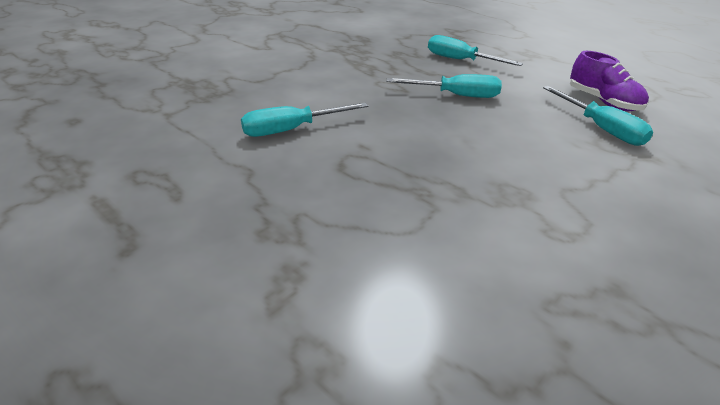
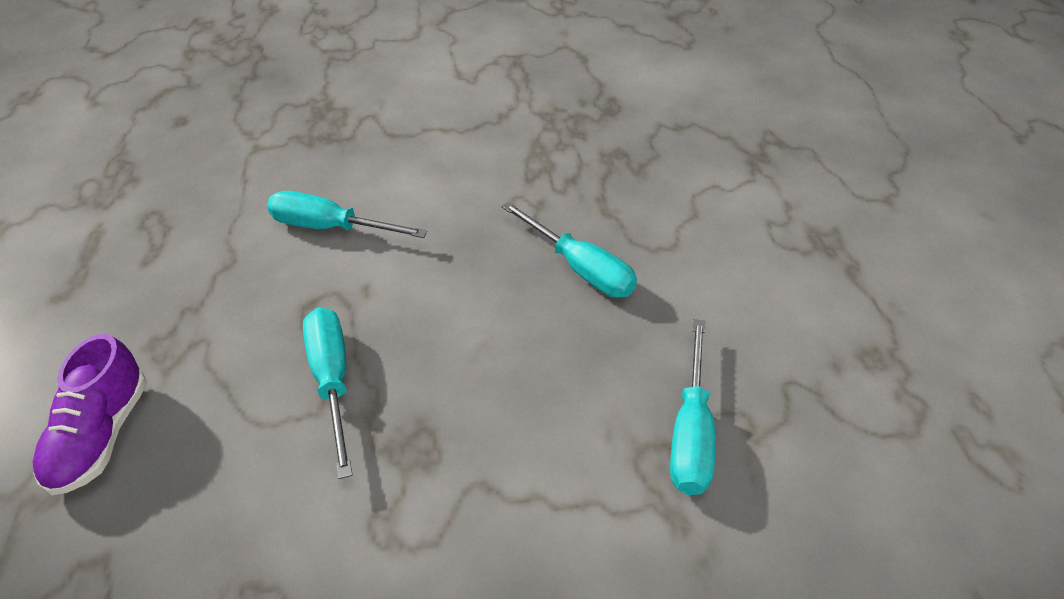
camera: 40 degrees right, 10 degrees up
(460, 60) = (686, 207): turquoise screwdriver -> turquoise screwdriver (332, 380)
(603, 102) = (781, 391): purple shoe -> purple shoe (101, 435)

